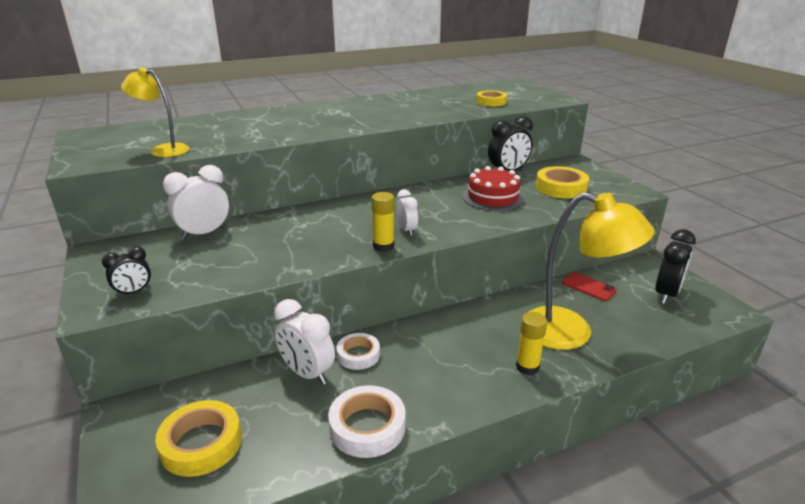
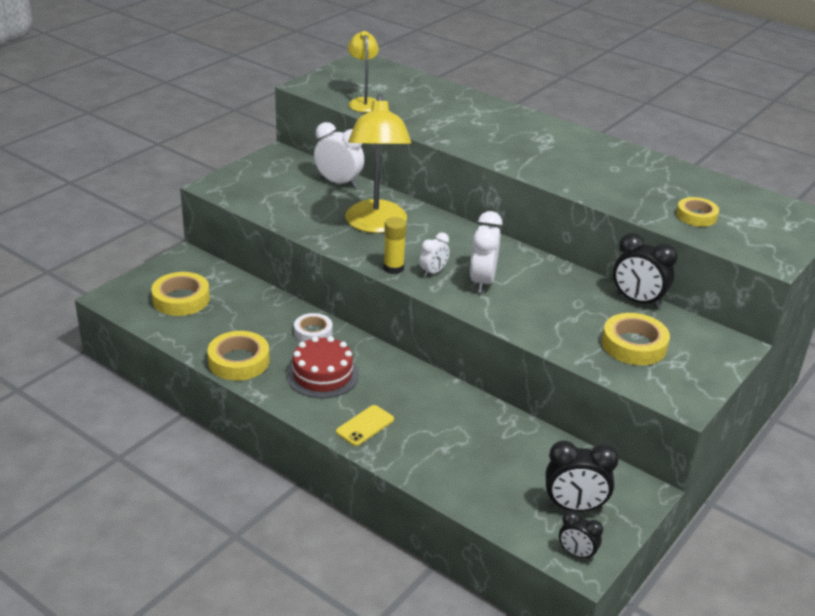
camera: 60 degrees right, 5 degrees up
(134, 292) = (242, 190): black clock -> black clock (576, 554)
(307, 373) = (274, 316): white clock -> white clock (482, 282)
(367, 427) = (239, 361): white tape -> yellow tape
(493, 197) = (556, 304): red cake -> red cake (322, 375)
(527, 367) = (365, 426): yellow glue stick -> yellow phone
(571, 332) = (439, 444): yellow lamp -> yellow lamp (376, 225)
(588, 287) = (537, 445): red phone -> none

